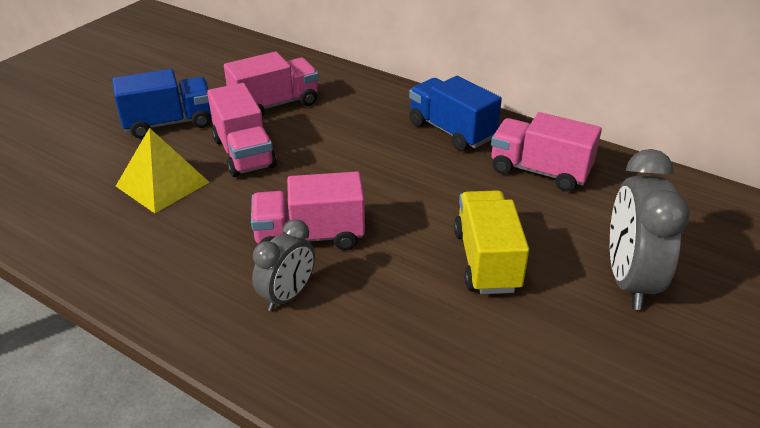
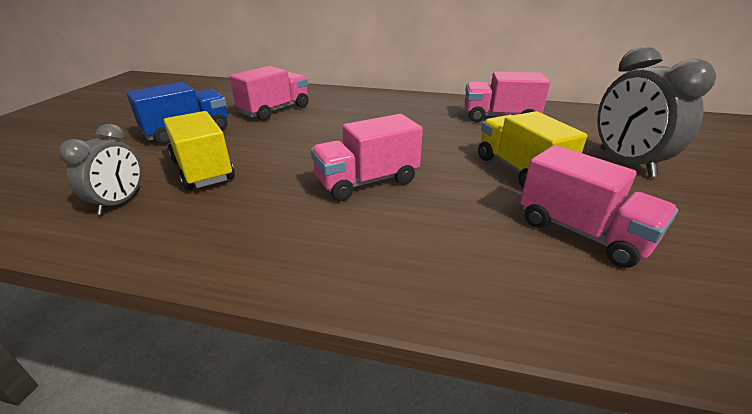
camera: 20 degrees left, 5 degrees down
(162, 184) = (203, 170): yellow pyramid -> yellow truck
(244, 153) = (268, 140): pink truck -> pink truck (582, 232)
(287, 296) = (381, 227): grey clock -> grey clock (120, 202)
(451, 131) = (420, 107): blue truck -> none

